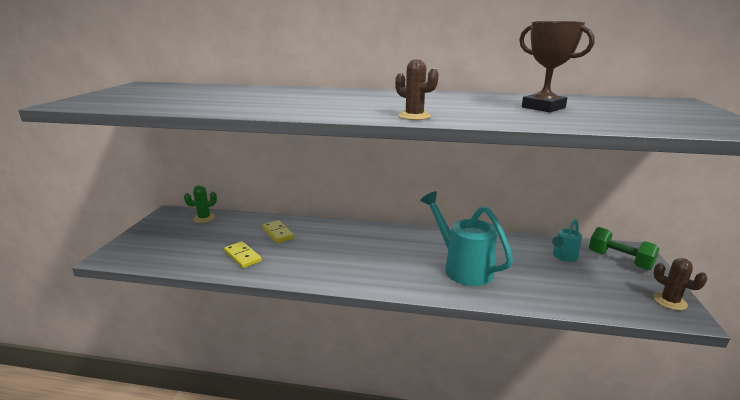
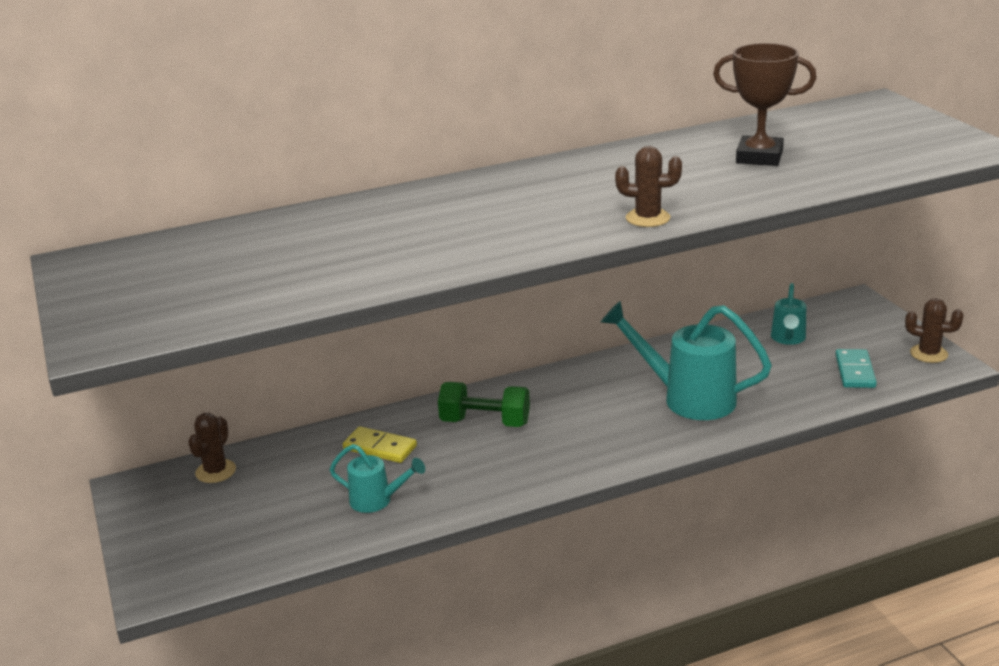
camera: 30 degrees left, 5 degrees up
(204, 218) = (216, 471): green cactus -> brown cactus
(242, 256) = (377, 501): yellow domino -> turquoise watering can
(596, 292) = (855, 371): none -> turquoise domino
(619, 260) = (849, 321): green dumbbell -> green dumbbell (485, 422)

